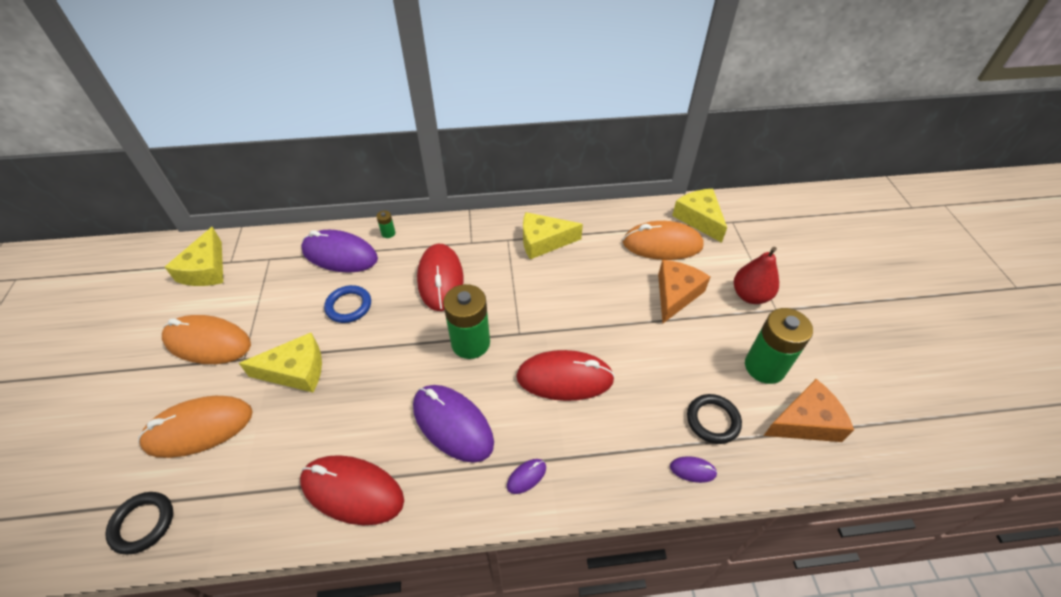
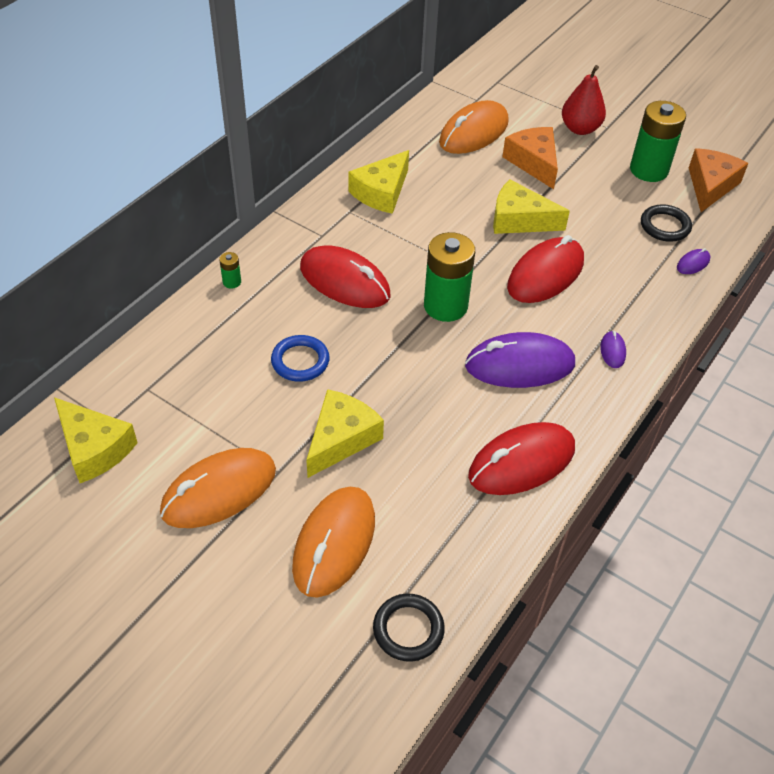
camera: 50 degrees left, 0 degrees up
(340, 255) = (216, 332): purple mouse -> none
(699, 219) = (472, 95): yellow cheese -> yellow cheese (519, 220)

